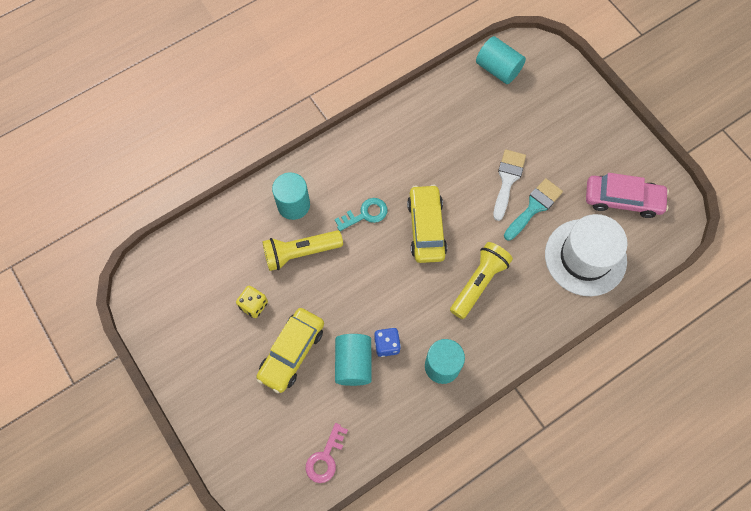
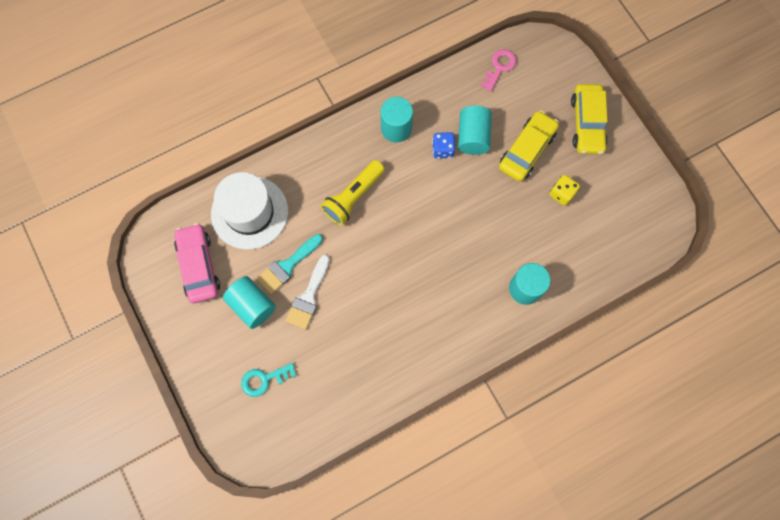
camera: 175 degrees left, 5 degrees up
(300, 252) = (518, 239): yellow flashlight -> none
(365, 214) = (454, 273): turquoise key -> turquoise key (264, 379)
(426, 228) = (396, 253): yellow car -> yellow car (587, 124)
(498, 69) = (295, 431): turquoise cylinder -> turquoise cylinder (252, 305)
(623, 200) = (199, 266): pink car -> pink car turned 60 degrees clockwise

